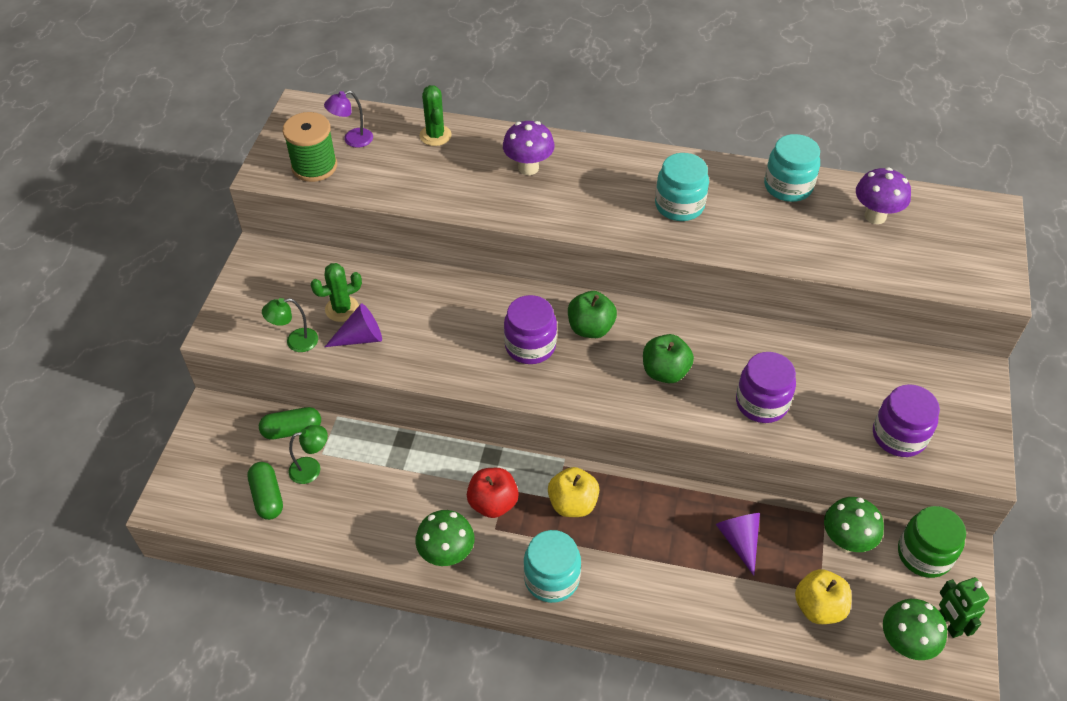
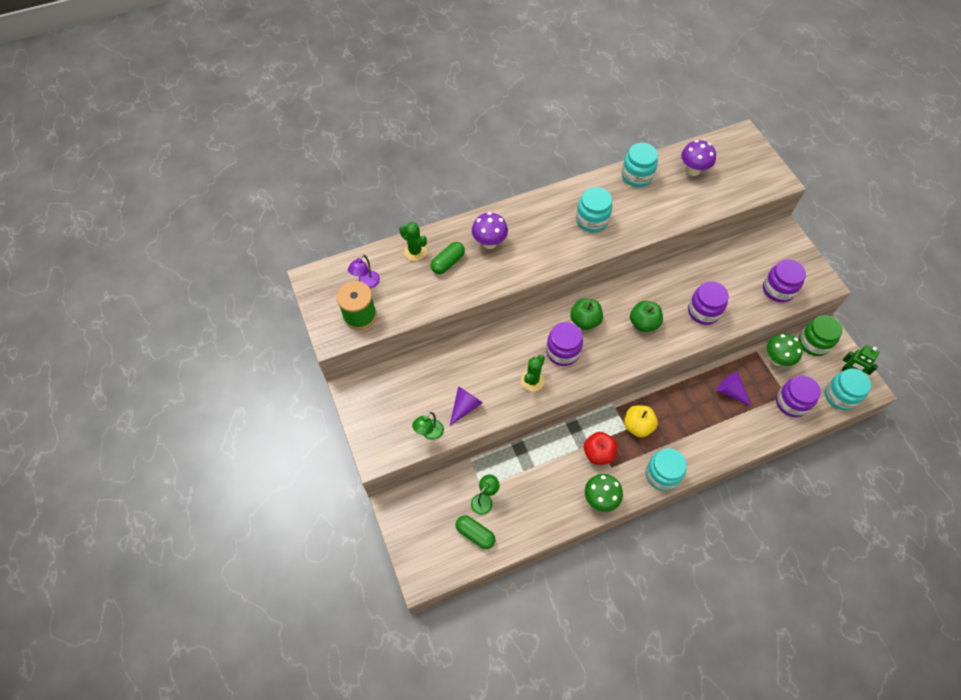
camera: 35 degrees left, 10 degrees up
(292, 430) = (452, 485): green capsule -> green capsule (448, 263)
(342, 309) = (437, 395): green cactus -> green cactus (532, 381)
(818, 607) = (791, 402): yellow apple -> purple jar
(904, 644) = (840, 396): green mushroom -> turquoise jar

